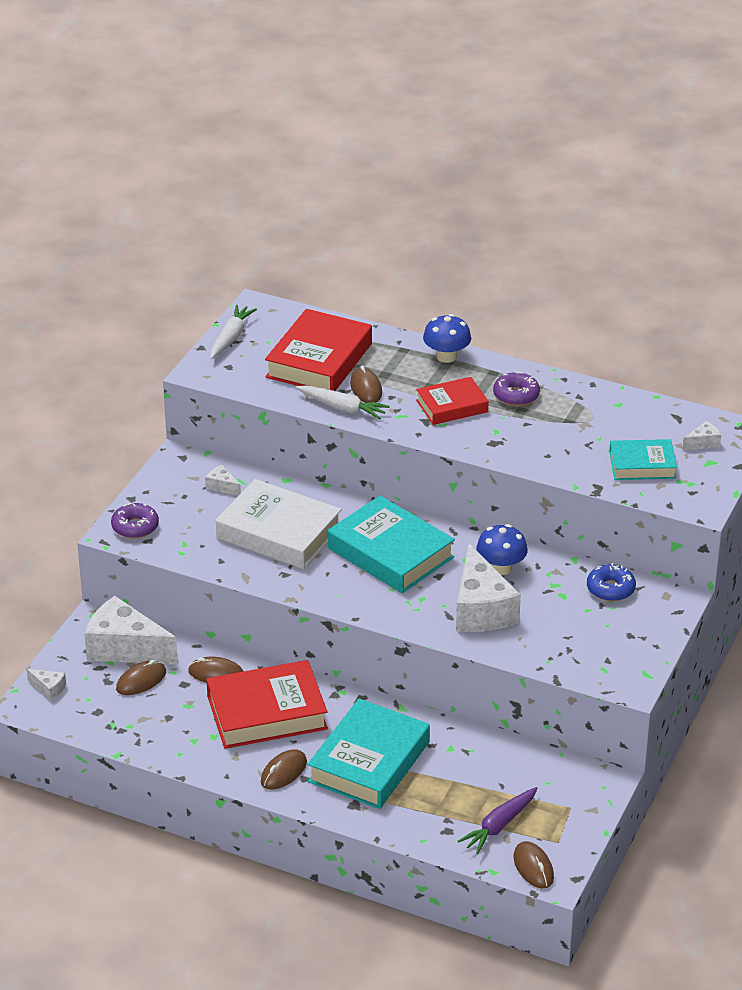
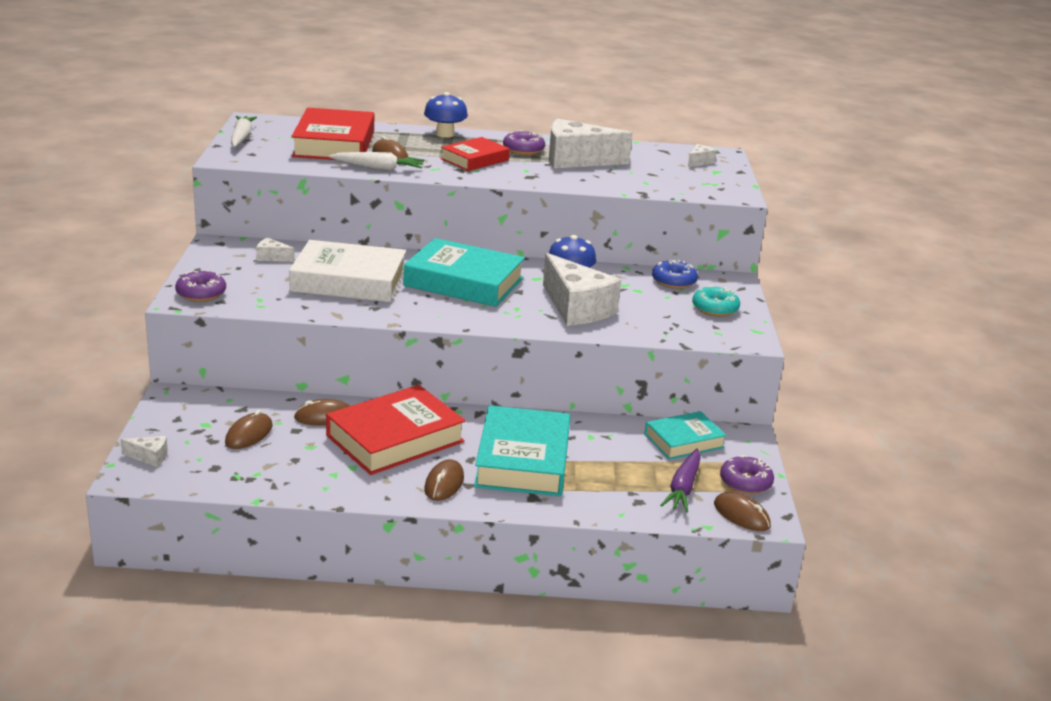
camera: 25 degrees left, 10 degrees down
(125, 648) = (217, 411): white cheese -> white cheese (576, 160)
(564, 833) = (745, 482): none -> purple donut
(626, 635) = (715, 308): none -> turquoise donut
(642, 465) = (665, 177): turquoise book -> turquoise book (684, 441)

